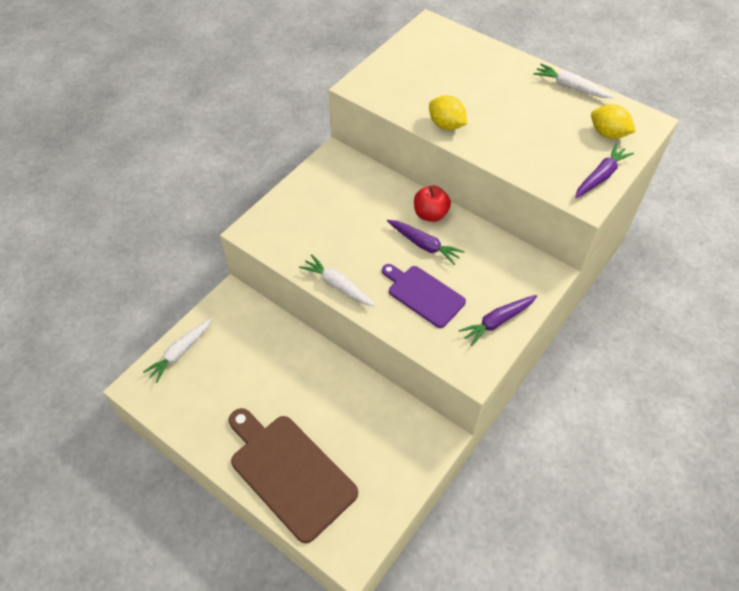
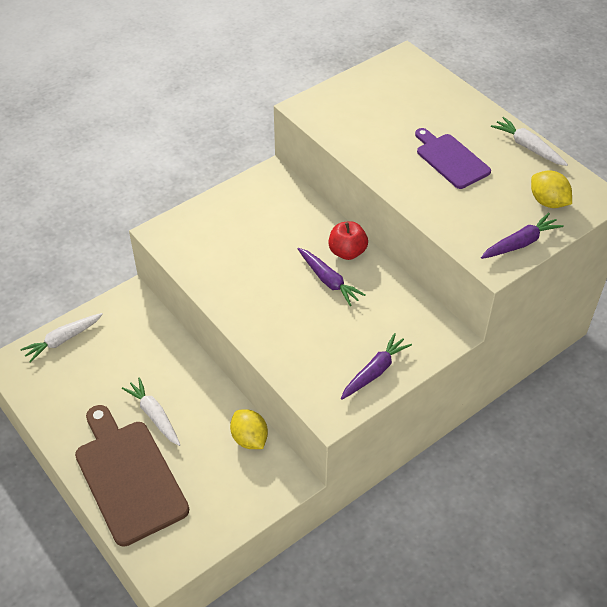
camera: 15 degrees right, 5 degrees down
(337, 285) = (226, 302): white carrot -> white carrot (154, 415)
(423, 294) = (309, 329): purple cutting board -> purple cutting board (450, 159)
(446, 125) = (379, 162): yellow lemon -> yellow lemon (249, 439)
(497, 321) = (375, 371): purple carrot -> purple carrot turned 150 degrees clockwise

